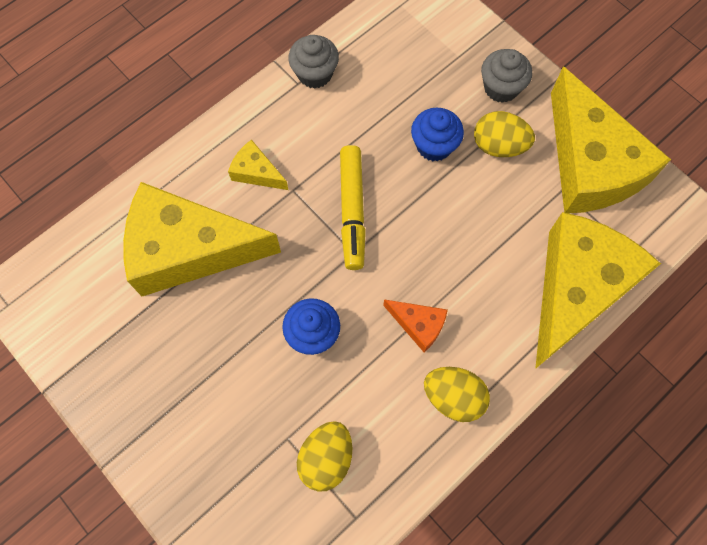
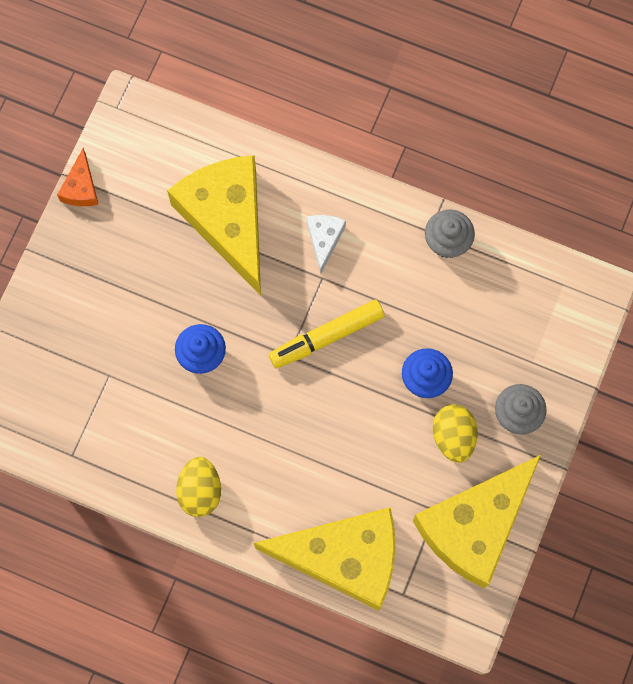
camera: 65 degrees right, 5 degrees up
(256, 172) = (324, 239): yellow cheese -> white cheese
(326, 458) = (107, 412): yellow egg -> none
(418, 325) = (249, 437): orange cheese -> orange cheese (81, 187)

